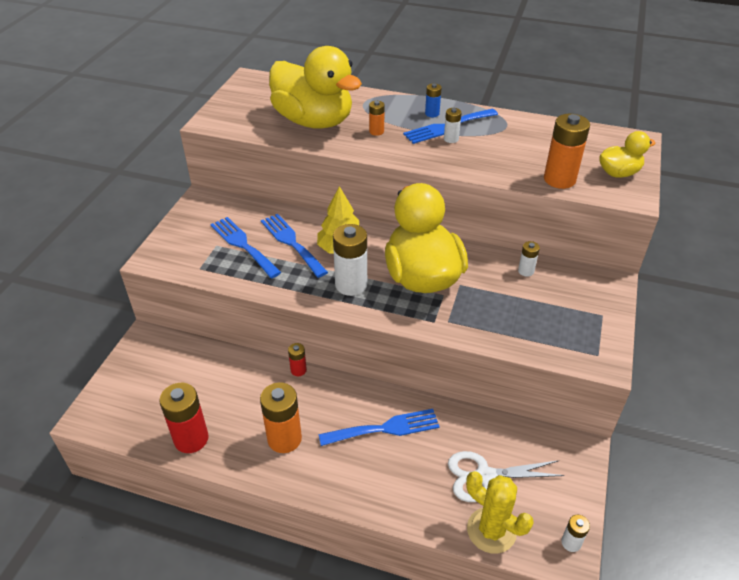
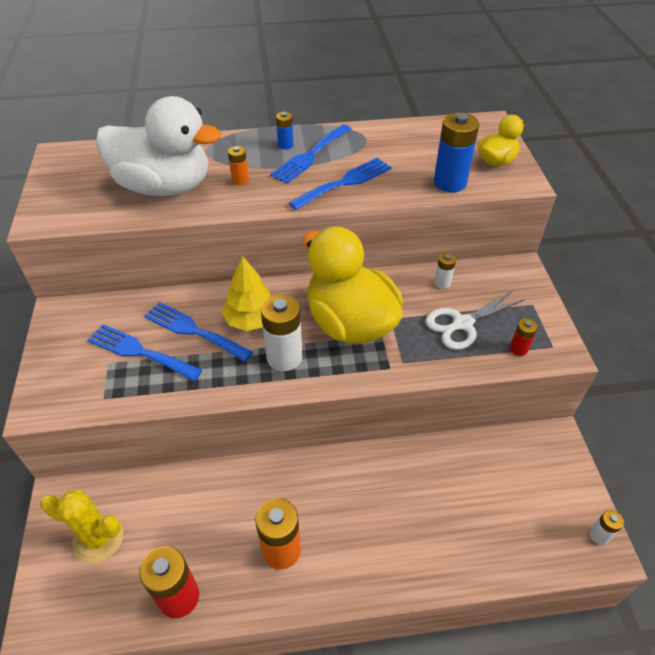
camera: 25 degrees left, 5 degrees up
(298, 370) = (254, 465): red battery -> red battery (518, 349)
(314, 121) = (165, 186): yellow duck -> white duck
(385, 428) = (375, 493): blue fork -> blue fork (345, 182)
(451, 139) = (321, 168): white battery -> none
(485, 476) = (492, 502): white scissors -> white scissors (462, 323)
(491, 530) = (528, 556): yellow cactus -> yellow cactus (98, 539)
(559, 179) = (450, 182): orange battery -> blue battery

